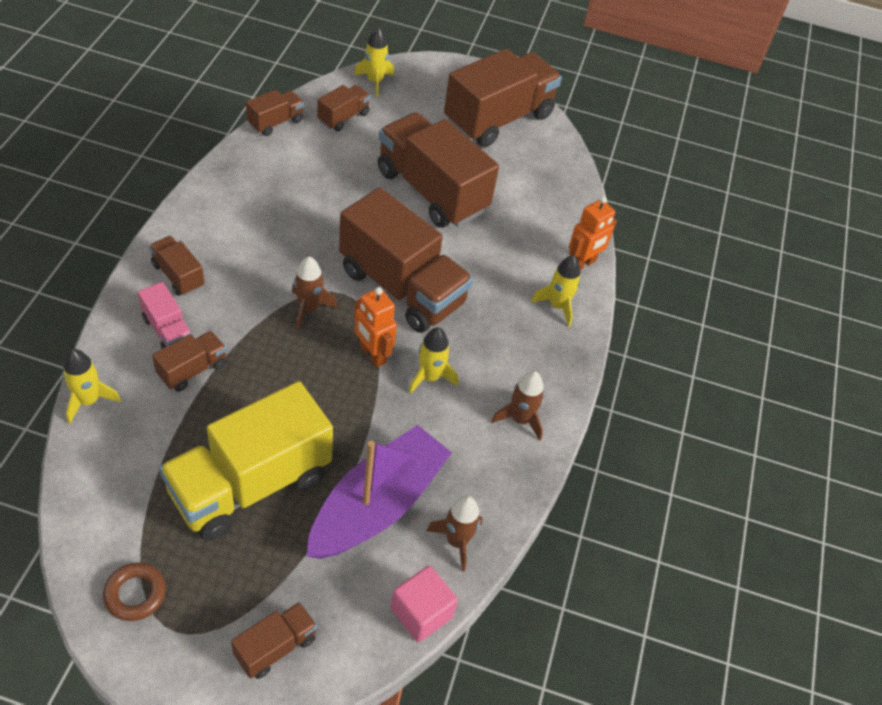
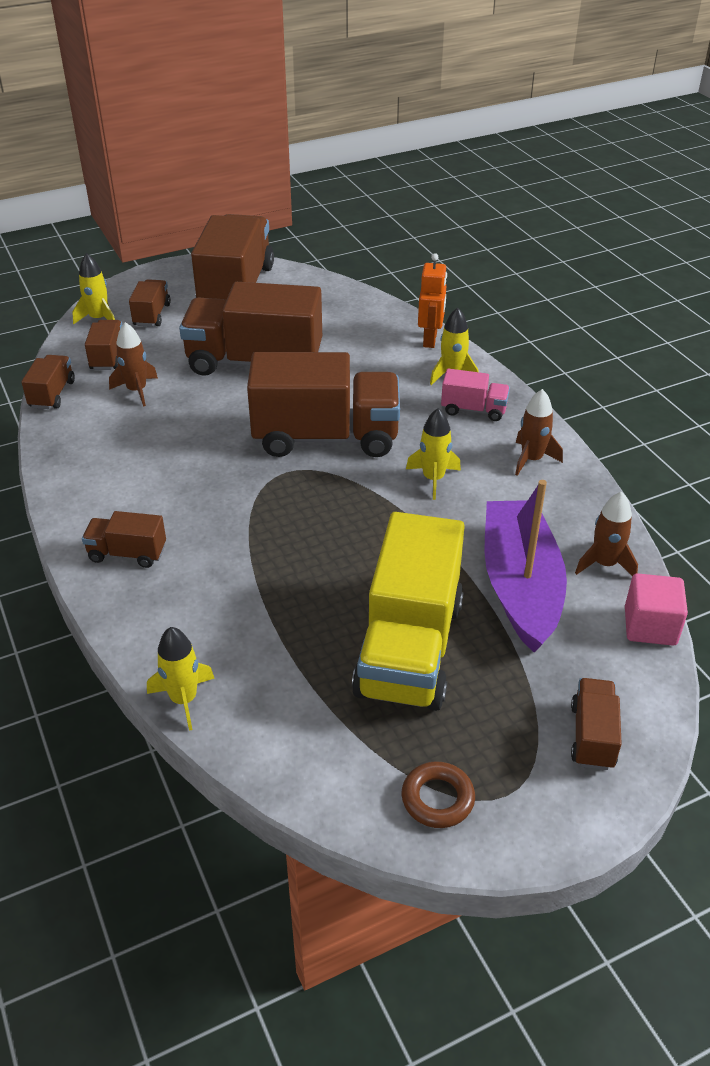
camera: 35 degrees left, 10 degrees down
(168, 331) = (179, 598): pink truck -> pink truck (473, 410)
(192, 369) = (242, 609): brown truck -> brown truck (152, 315)
(309, 309) = (275, 500): brown rocket -> brown rocket (137, 390)
(372, 354) = (370, 494): orange robot -> none

